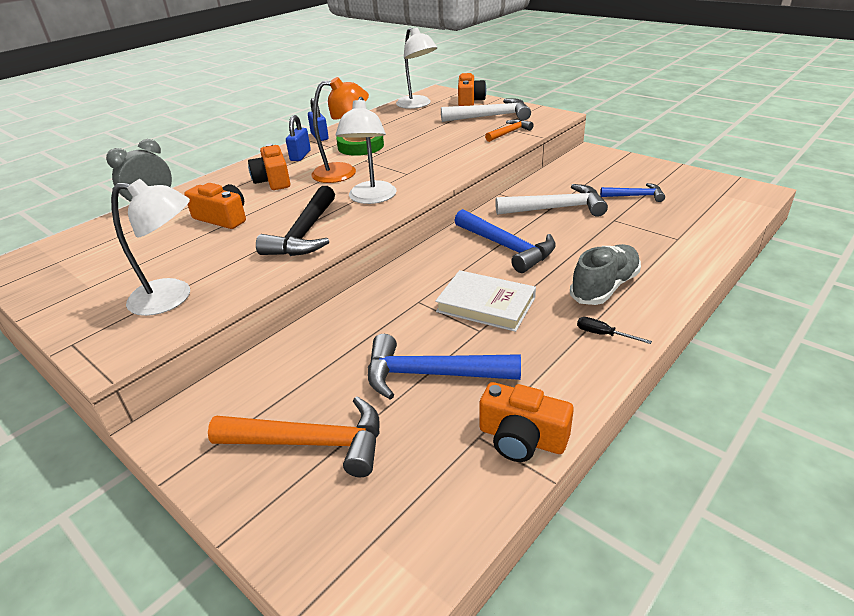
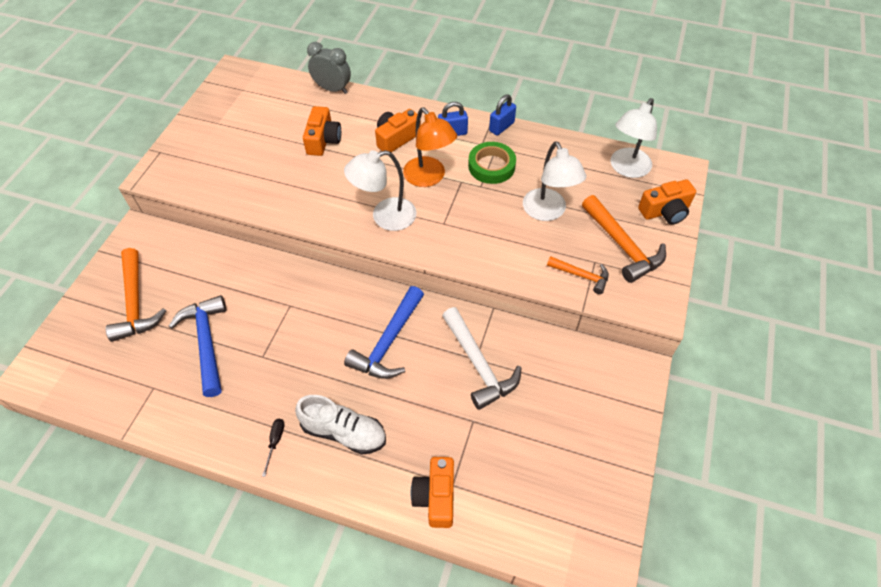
camera: 65 degrees right, 20 degrees up
(172, 297) = (214, 170): white lamp -> white lamp (548, 212)
(305, 233) = (313, 199): black hammer -> none
(486, 305) = (296, 351): white book -> none
(490, 117) = (622, 245): white hammer -> orange hammer
(522, 438) = (154, 412): orange camera -> orange camera (436, 496)
(604, 287) = (344, 432): grey shoe -> white shoe
(635, 196) = (536, 433): blue hammer -> none

